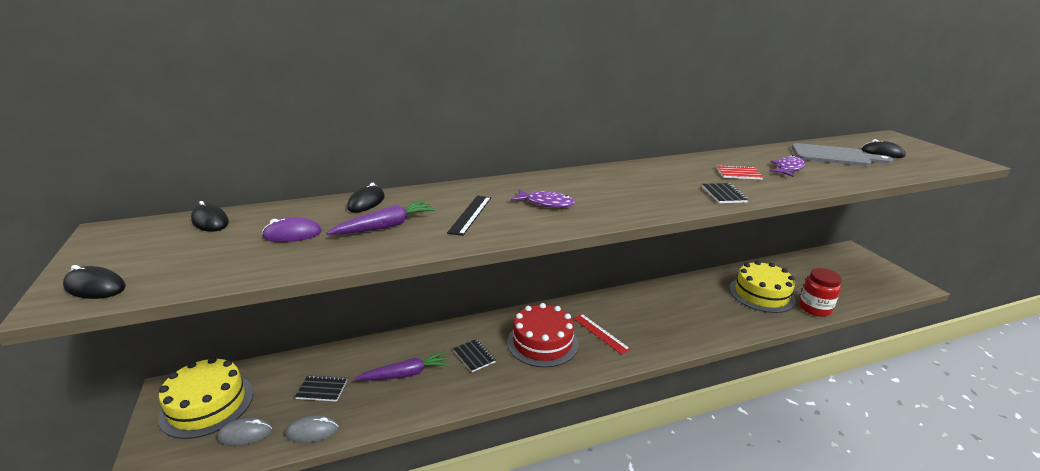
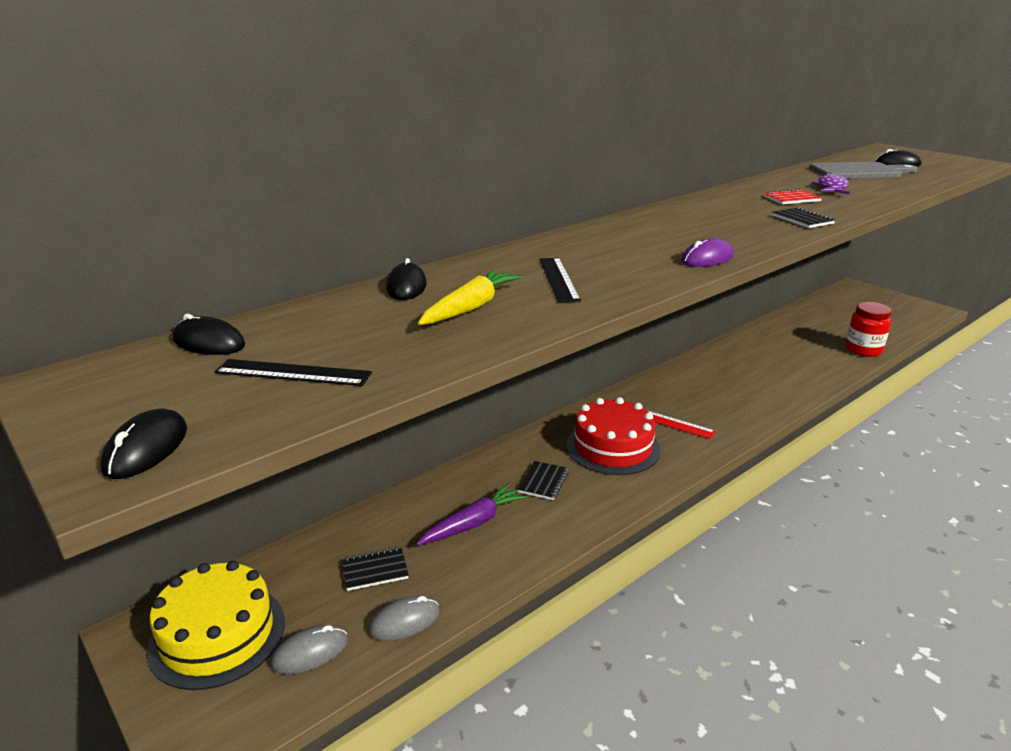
camera: 20 degrees left, 0 degrees up
(95, 287) = (146, 449): black mouse -> black mouse turned 75 degrees counterclockwise
(227, 253) = (293, 373): none -> black ruler
(292, 234) = (356, 336): purple mouse -> purple mouse (707, 259)
(385, 226) = (470, 308): purple carrot -> yellow carrot
(474, 356) = (543, 482): black notebook -> black notebook turned 75 degrees clockwise
(546, 203) = (630, 255): purple fish -> none
(761, 294) = (803, 346): yellow cake -> none

